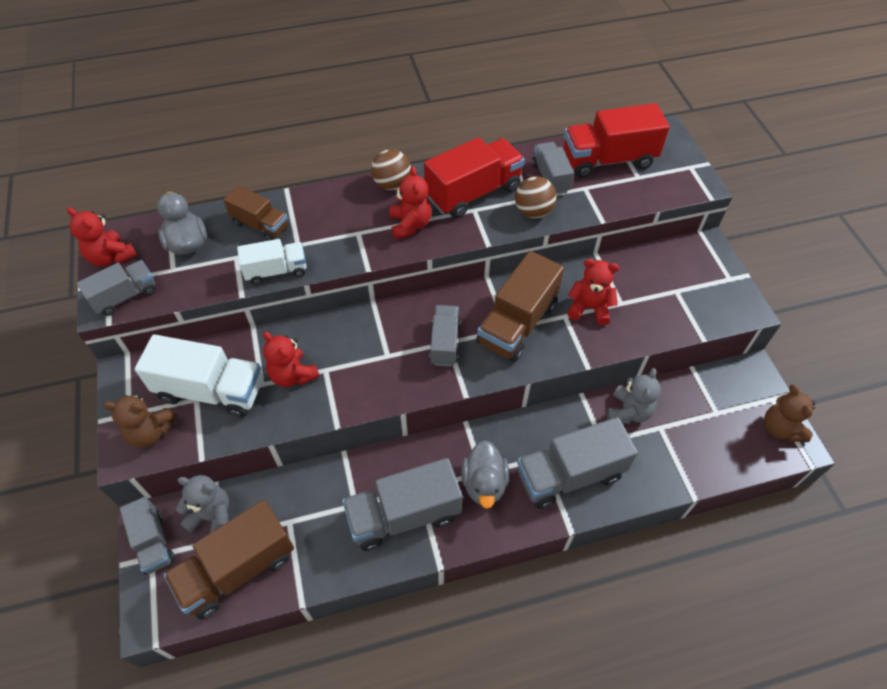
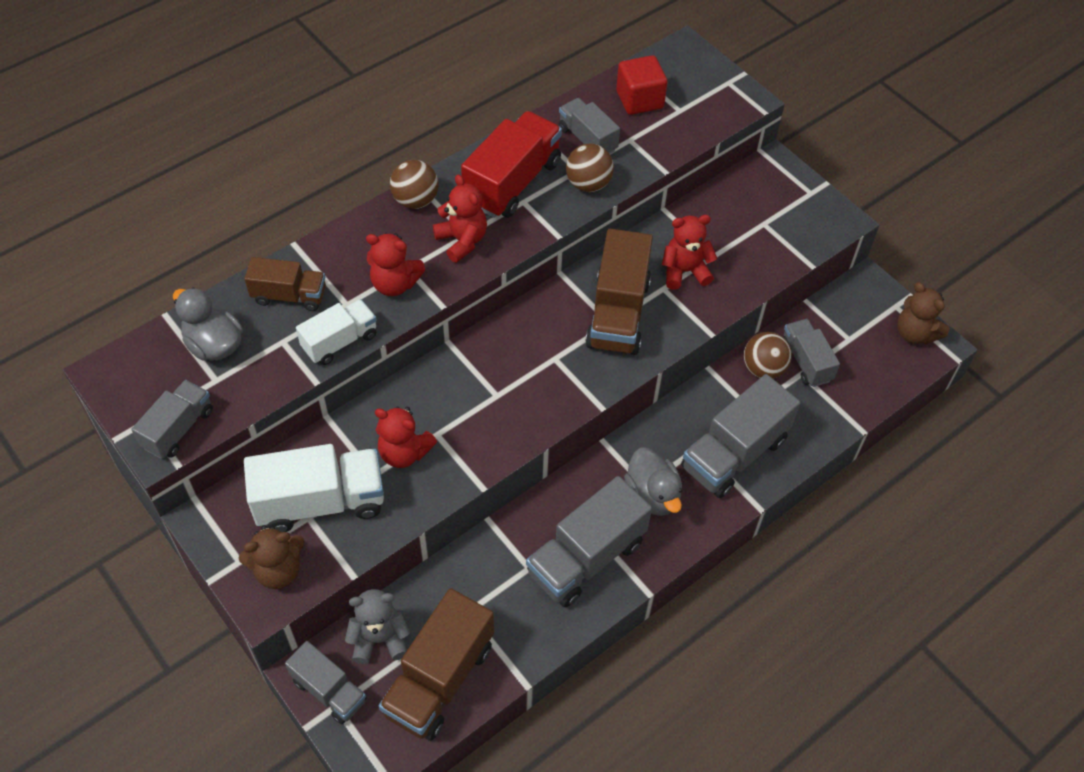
camera: 25 degrees left, 0 degrees up
(111, 257) = (130, 390): red teddy bear -> red teddy bear (395, 284)
(445, 343) = (552, 360): grey truck -> grey truck (806, 361)
(608, 160) = (639, 100): red truck -> red cube
(628, 411) = (763, 368): grey teddy bear -> brown ball

